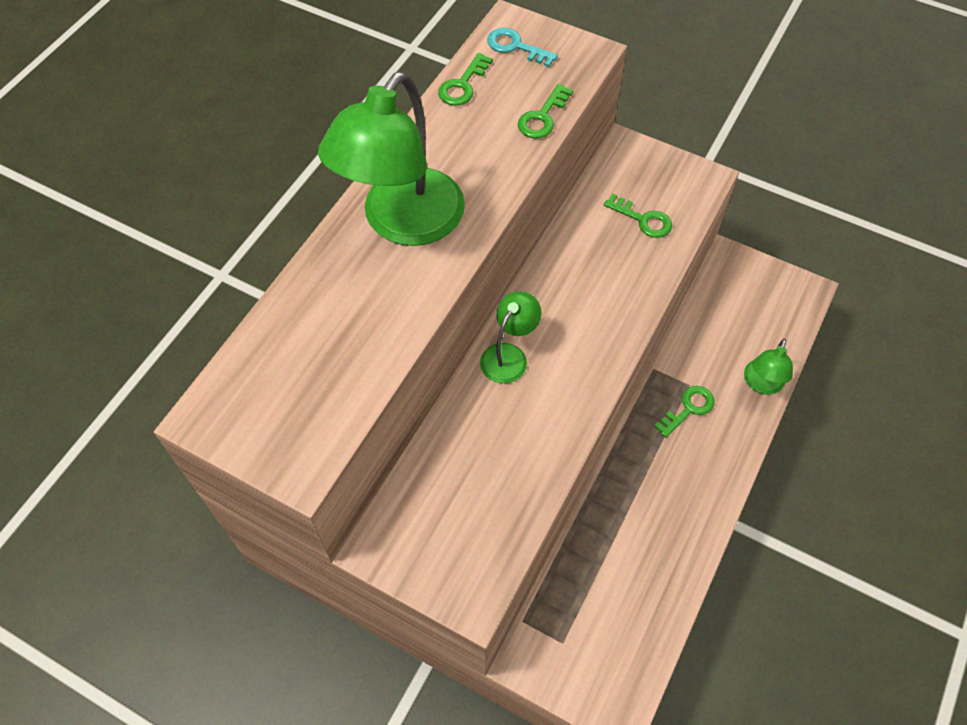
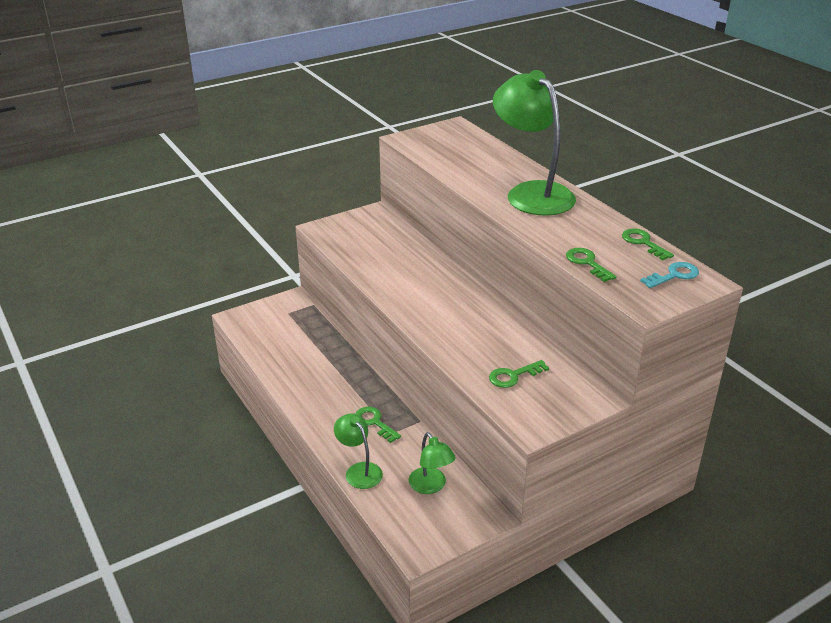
camera: 120 degrees right, 25 degrees down
(509, 355) = (448, 281): green lamp -> green lamp (431, 486)
(688, 409) = (374, 423): green key -> green key turned 150 degrees clockwise

